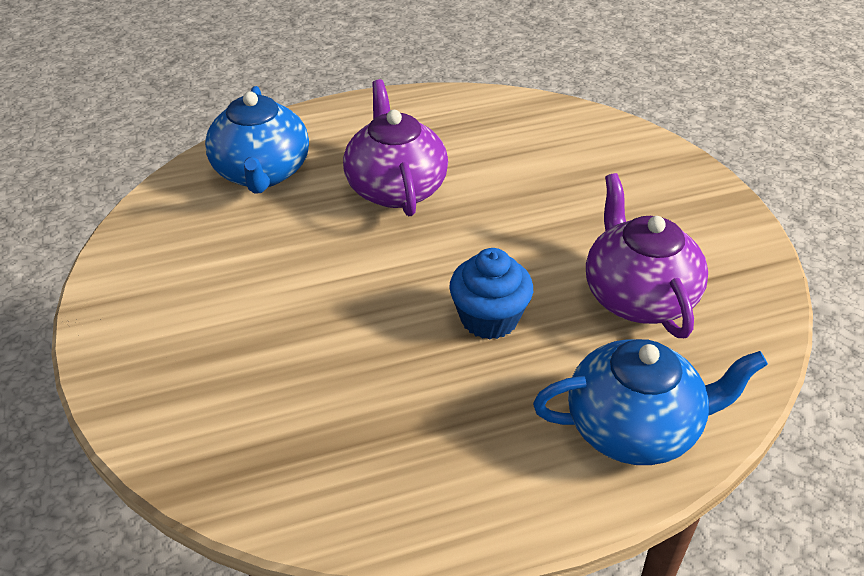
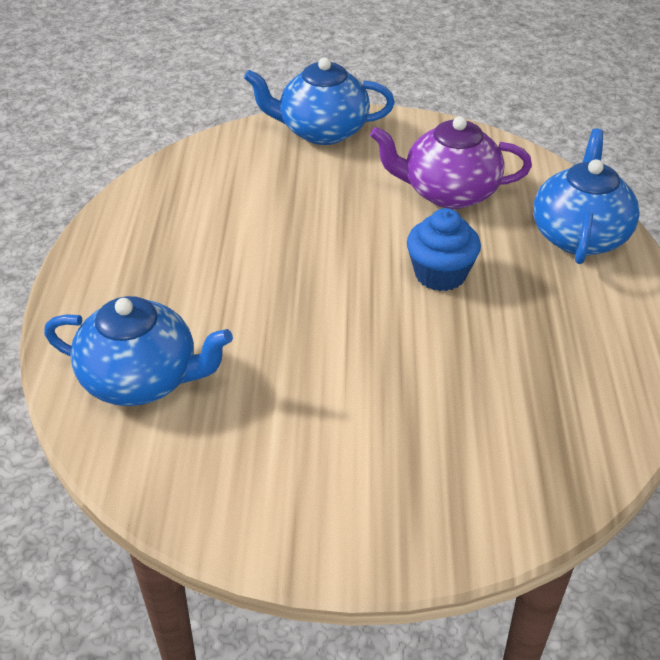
camera: 70 degrees left, 0 degrees up
(395, 188) = (233, 287): purple teapot -> none
(676, 179) = (322, 131): none -> blue teapot

